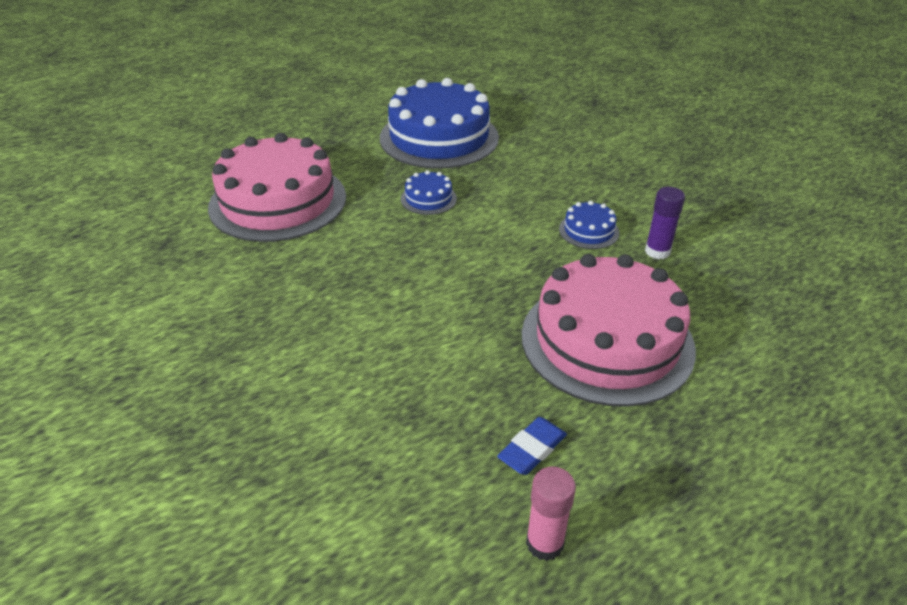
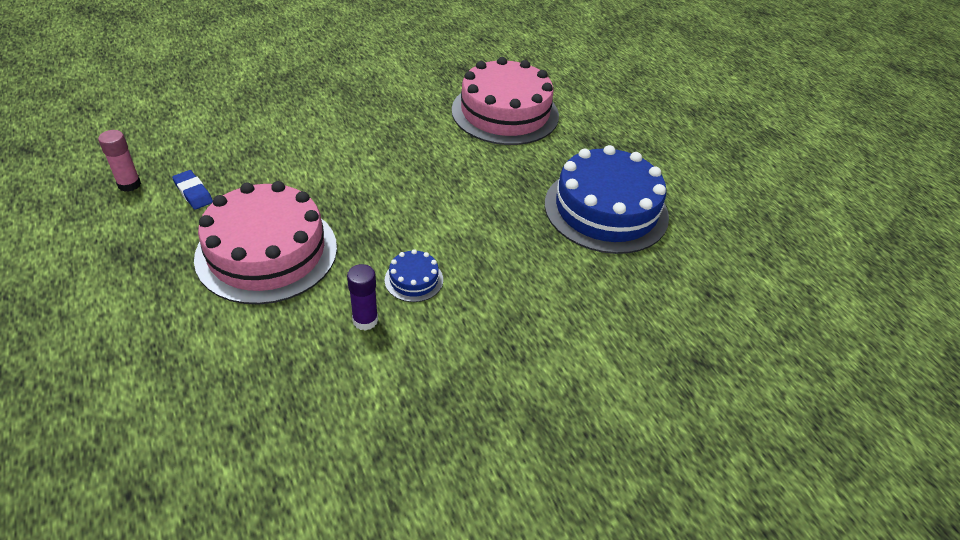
camera: 95 degrees right, 5 degrees up
(428, 198) = (492, 188): blue cake -> none

